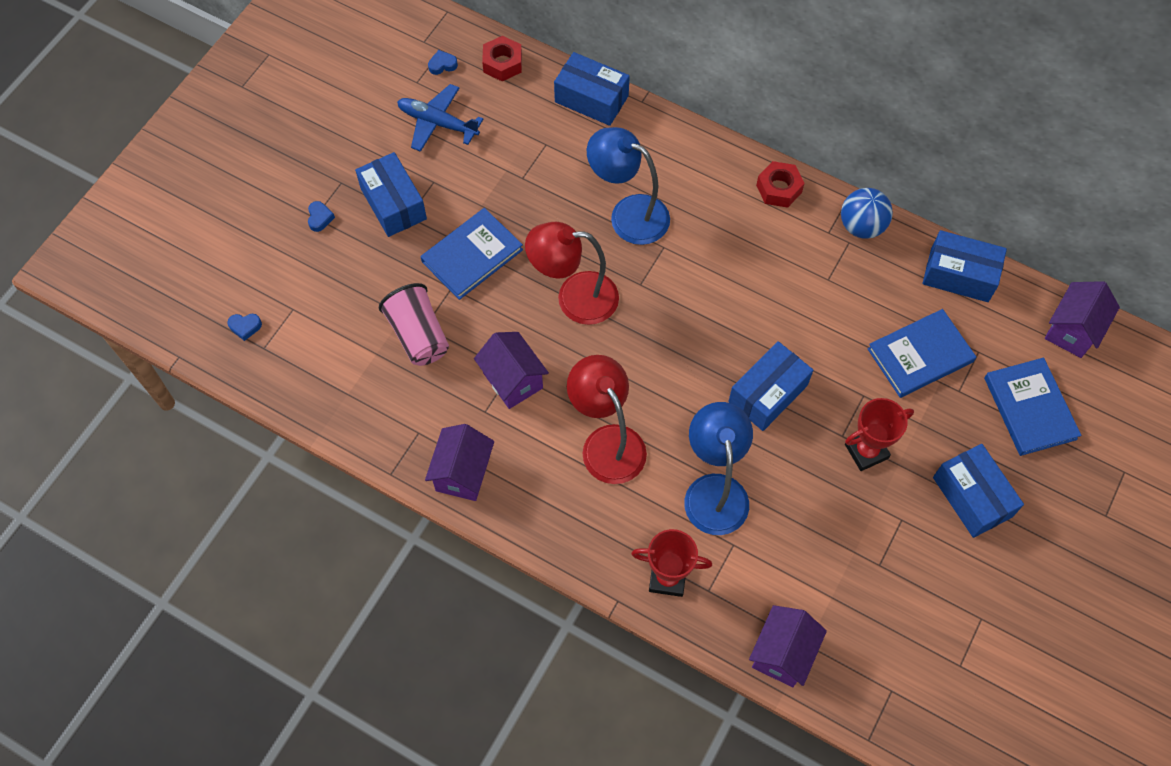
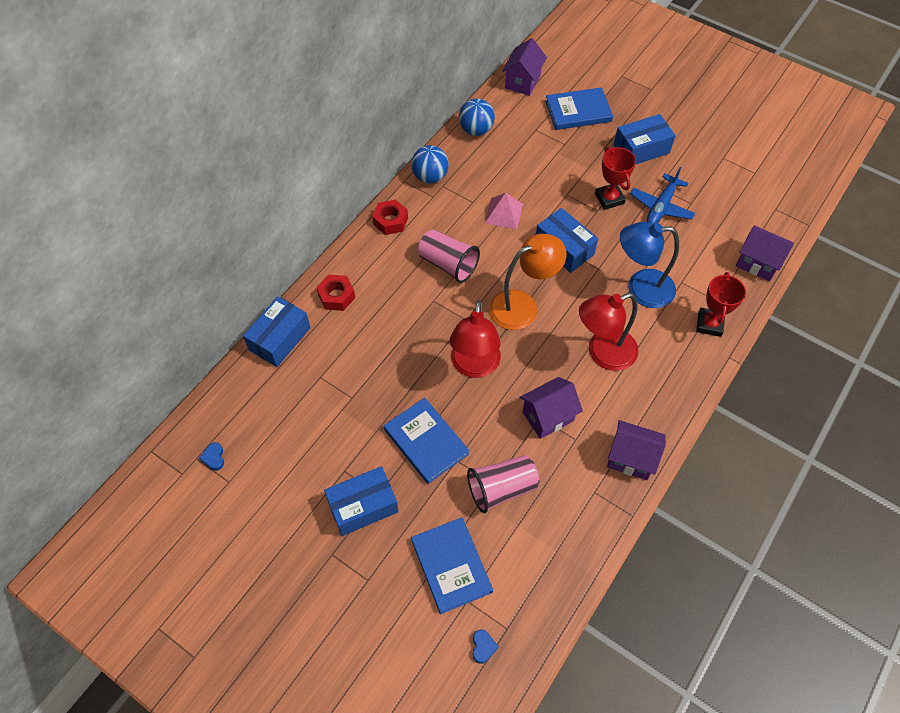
camera: 85 degrees left, 5 degrees down
(320, 218) = (369, 575): blue heart -> none
(437, 123) = (280, 464): blue plane -> blue plane (661, 207)
(502, 63) = (225, 406): red nut -> red nut (336, 296)
(628, 214) = (399, 322): blue lamp -> none
(668, 346) = (522, 305): none -> orange lamp
(720, 258) = (448, 264): none -> pink cup
(815, 317) = (503, 213): none -> pink pyramid
(920, 355) = (537, 160): blue book -> blue book (451, 566)
(959, 275) = (476, 130): blue box -> blue ball
(1072, 330) = (522, 82): purple house -> purple house turned 75 degrees clockwise

